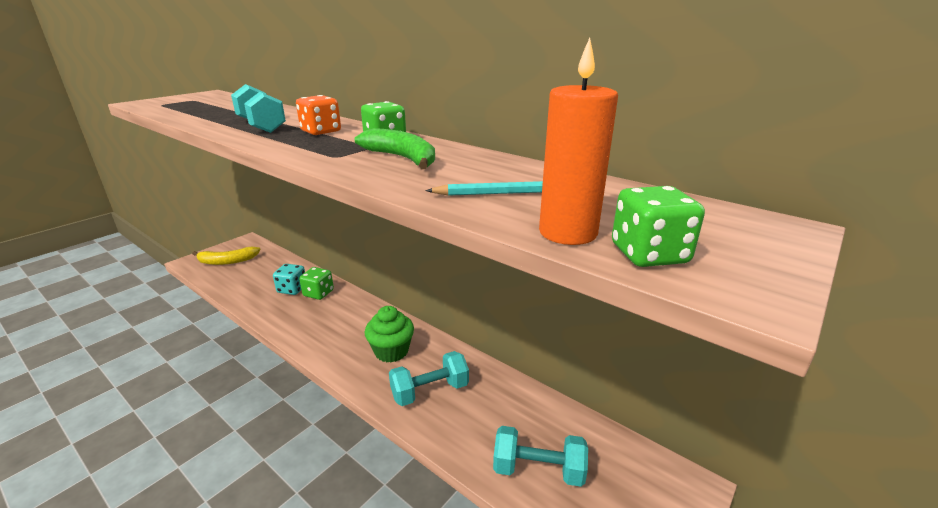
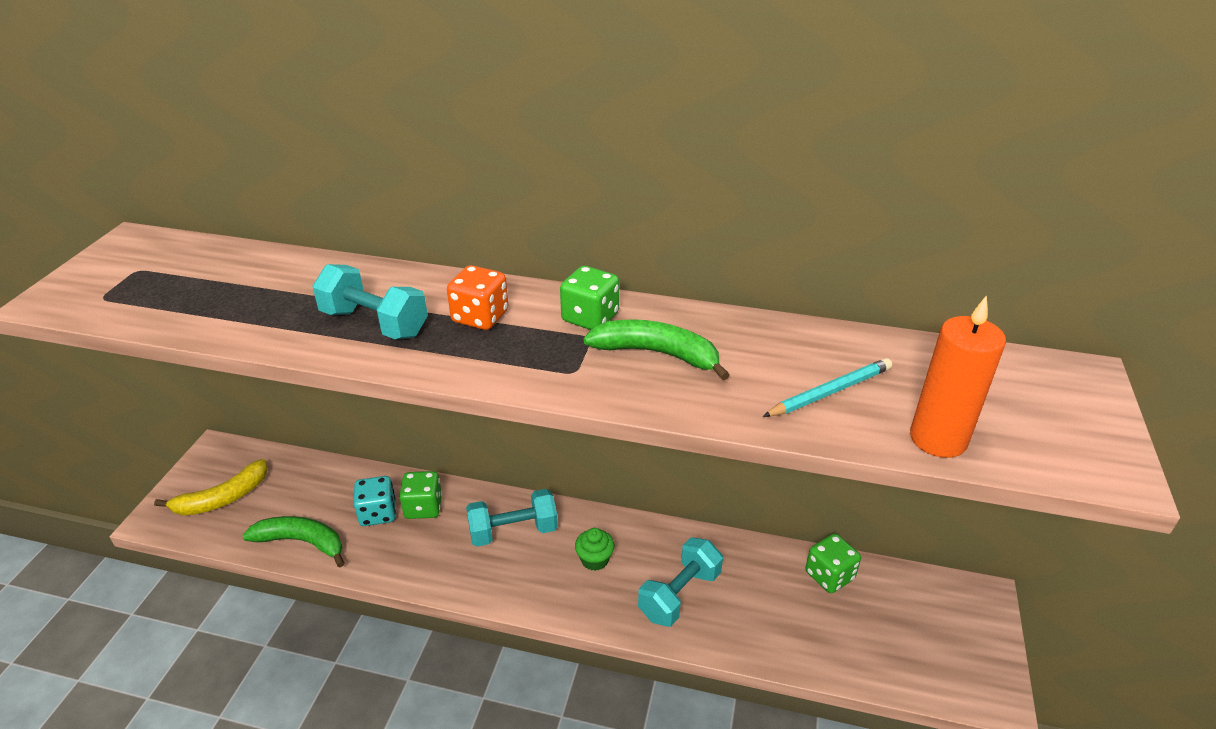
camera: 25 degrees left, 10 degrees up
(242, 291) = (302, 542): none -> green banana
(391, 351) = (594, 559): green cupcake -> green cupcake, size x0.61
(538, 470) = (846, 638): turquoise dumbbell -> turquoise dumbbell (513, 531)
(649, 254) = (1019, 448): green dice -> green dice (829, 575)

